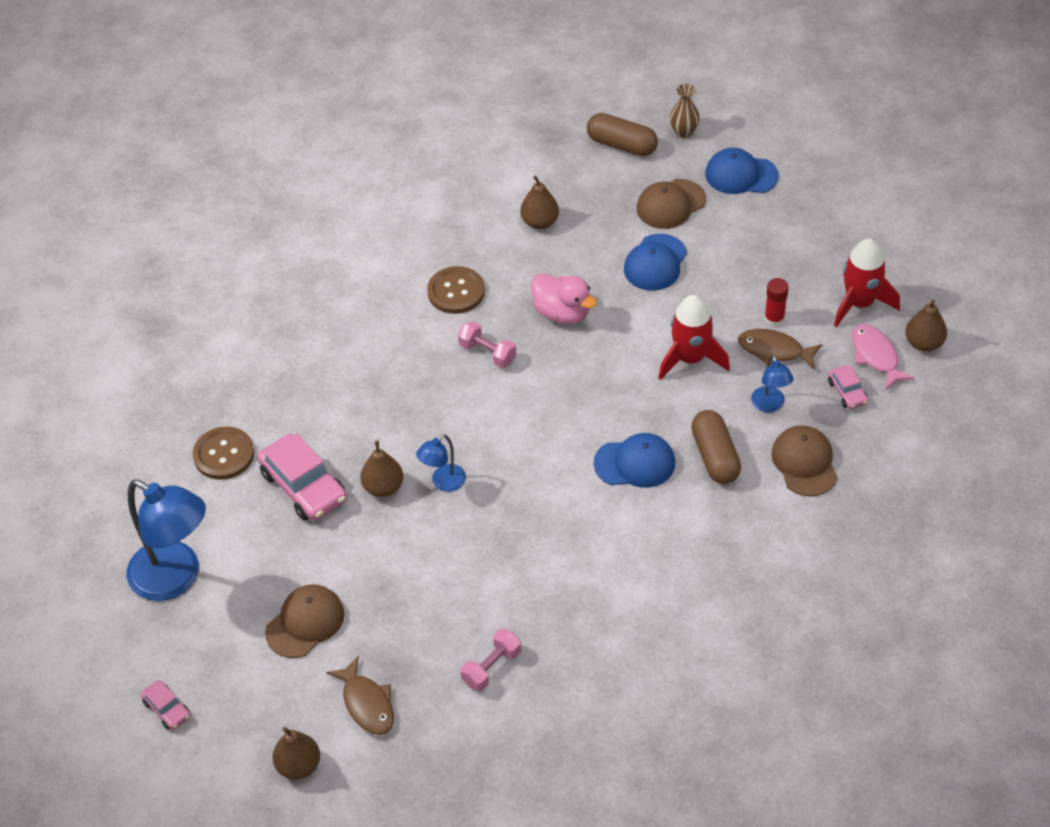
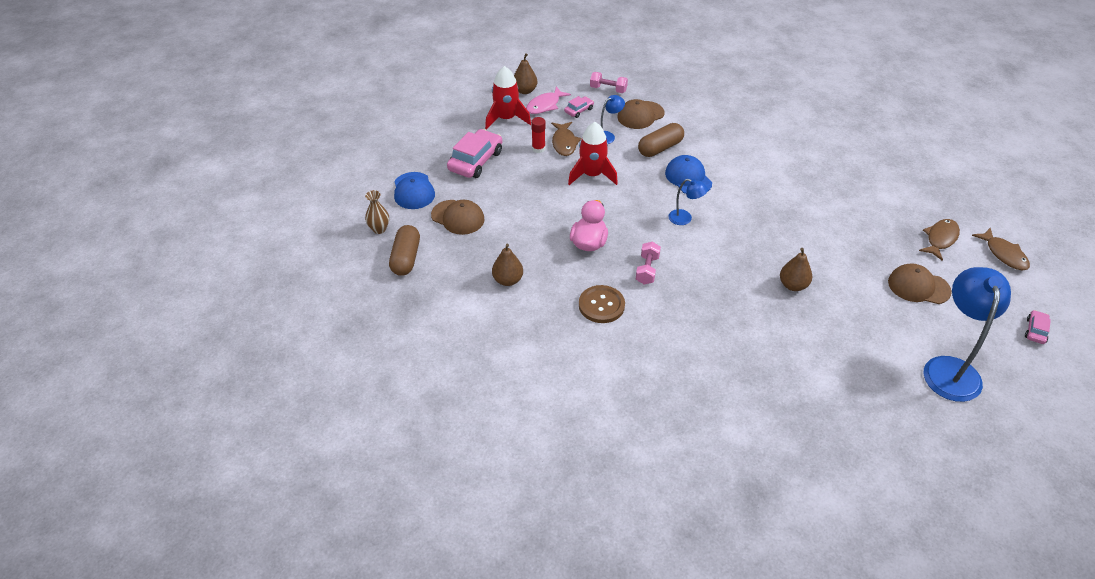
camera: 115 degrees left, 5 degrees down
(224, 454) = (836, 386): brown button -> none
(298, 765) = (1004, 254): brown pear -> brown fish
(304, 486) = (825, 327): pink car -> pink car (475, 161)
(443, 483) = (767, 257): blue lamp -> blue lamp (685, 218)
(491, 667) = (870, 196): pink dumbbell -> pink dumbbell (608, 89)
(655, 263) = (518, 211): blue cap -> none

